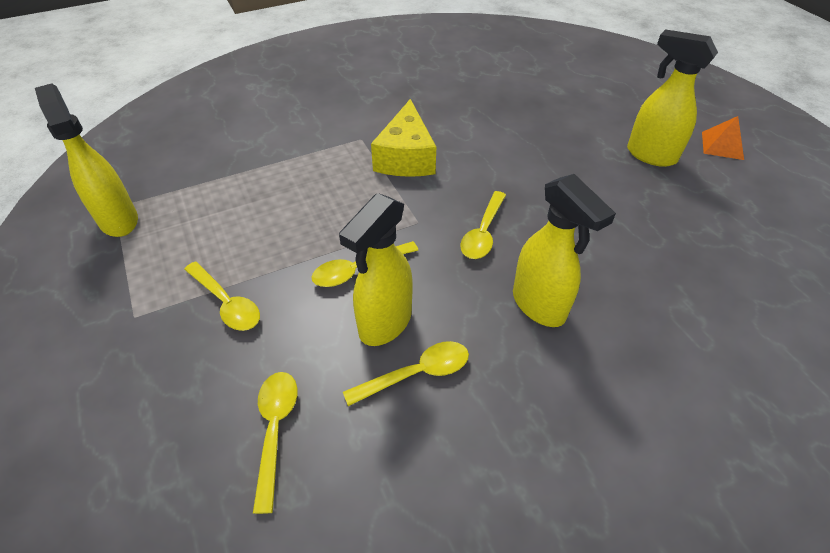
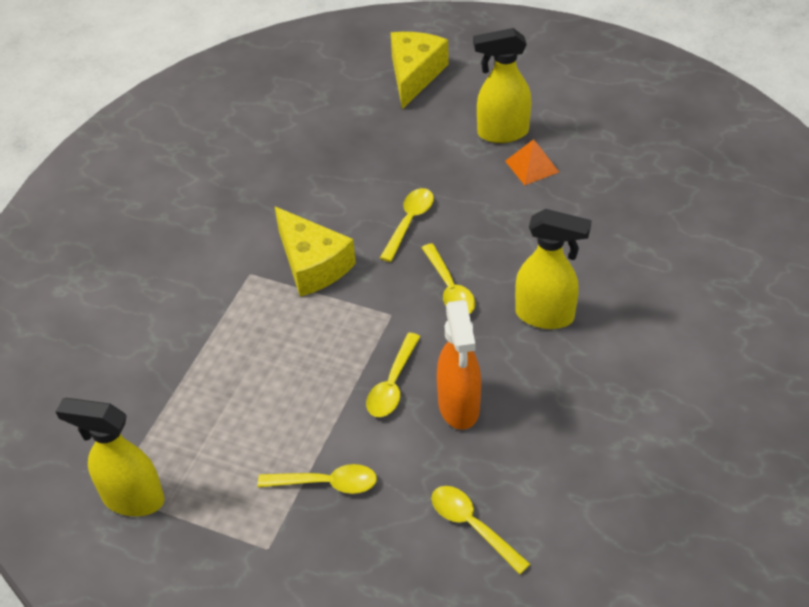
camera: 40 degrees left, 0 degrees up
(384, 323) = (459, 407): yellow spray bottle -> orange spray bottle
(416, 373) = (518, 421): yellow spoon -> yellow spoon (409, 222)
(619, 87) = (414, 75): none -> yellow cheese
(722, 145) = (545, 89): orange pyramid -> orange pyramid (532, 166)

